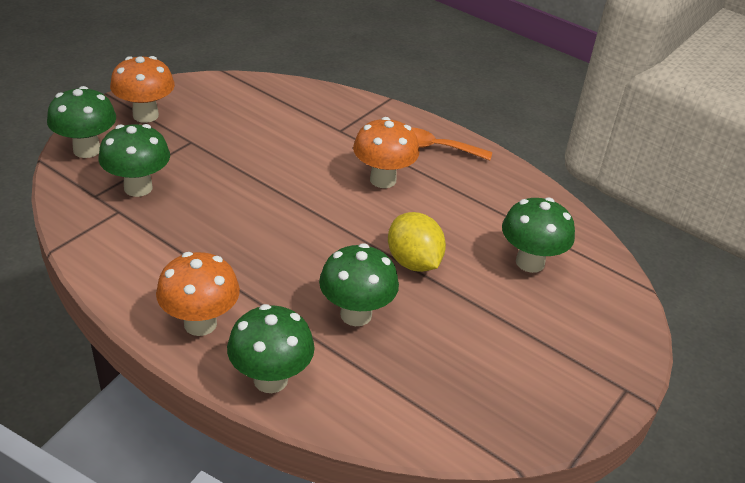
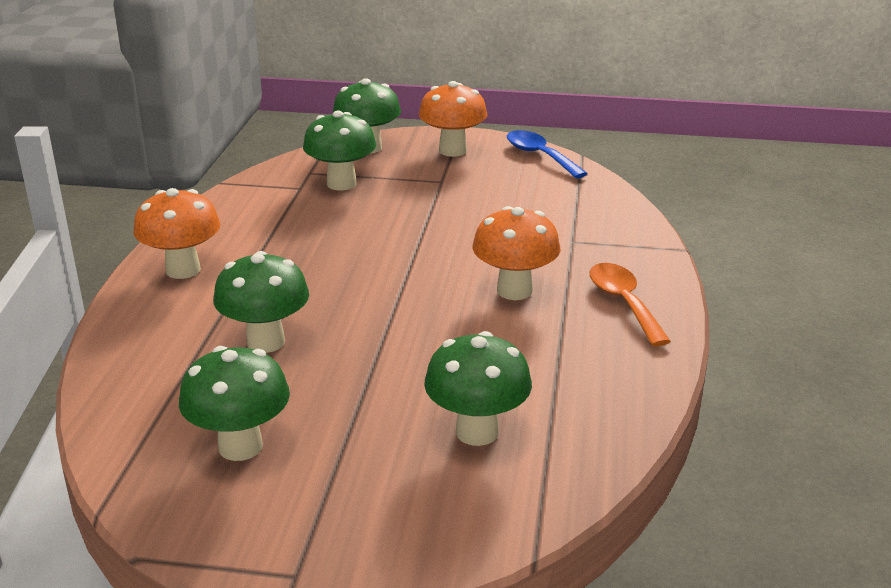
camera: 65 degrees right, 10 degrees down
(202, 85) = (539, 156): none -> blue spoon
(270, 379) = (134, 326): green mushroom -> green mushroom (240, 446)
(413, 262) = (387, 351): yellow lemon -> none

